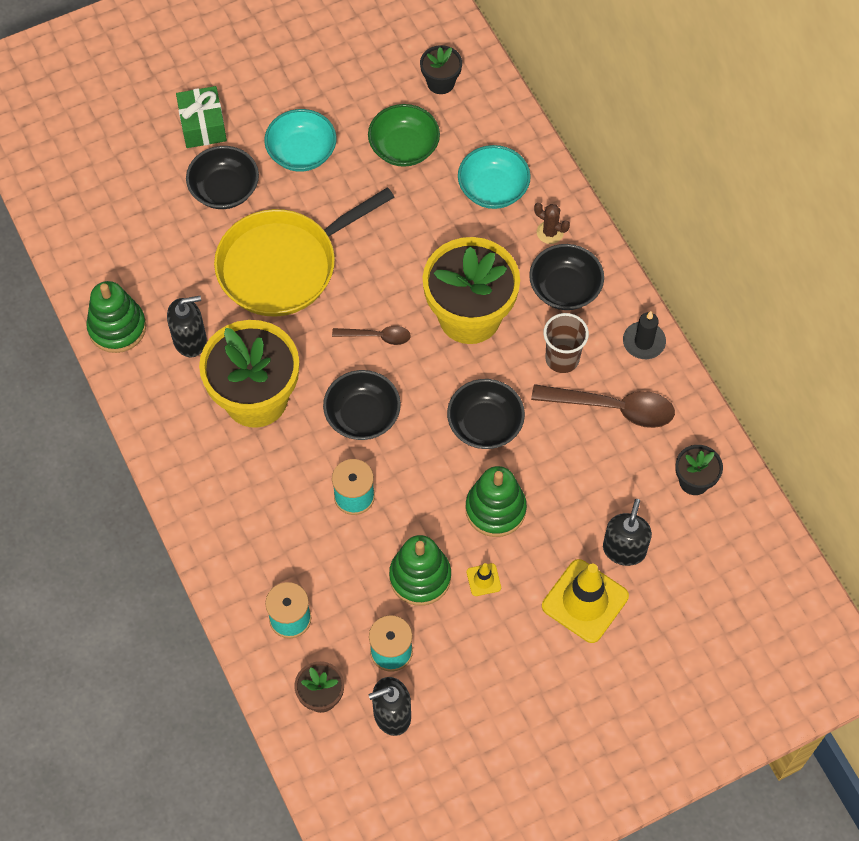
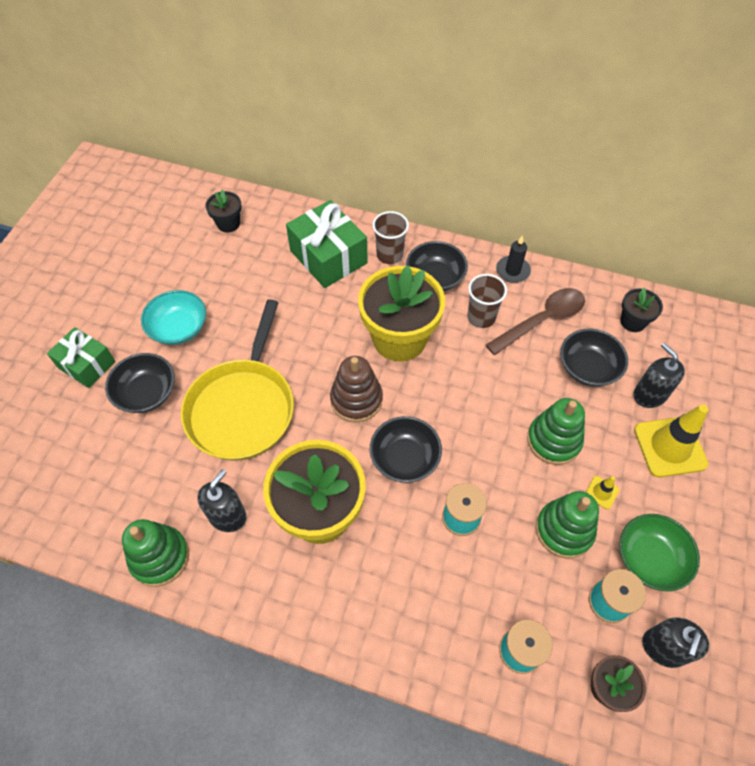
camera: 45 degrees left, 5 degrees down
(377, 336) = (356, 399): brown spoon -> brown stacking toy
(404, 147) = (245, 275): green bowl -> green bowl (650, 558)
(485, 424) = (485, 394): black bowl -> black bowl (588, 368)
(493, 189) = (328, 257): turquoise bowl -> green gift
(550, 232) = (389, 255): brown cactus -> brown cup

